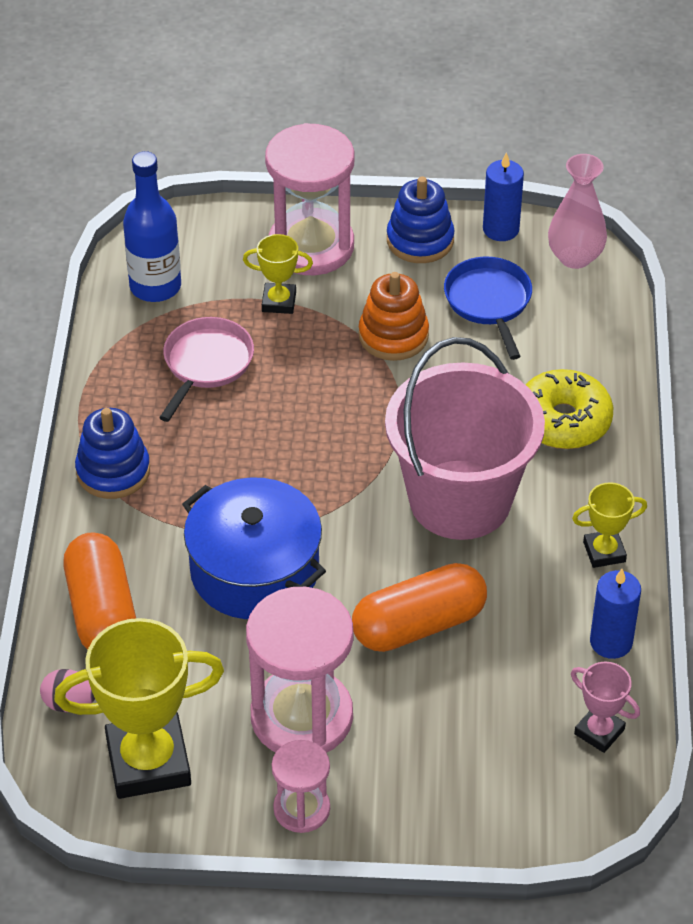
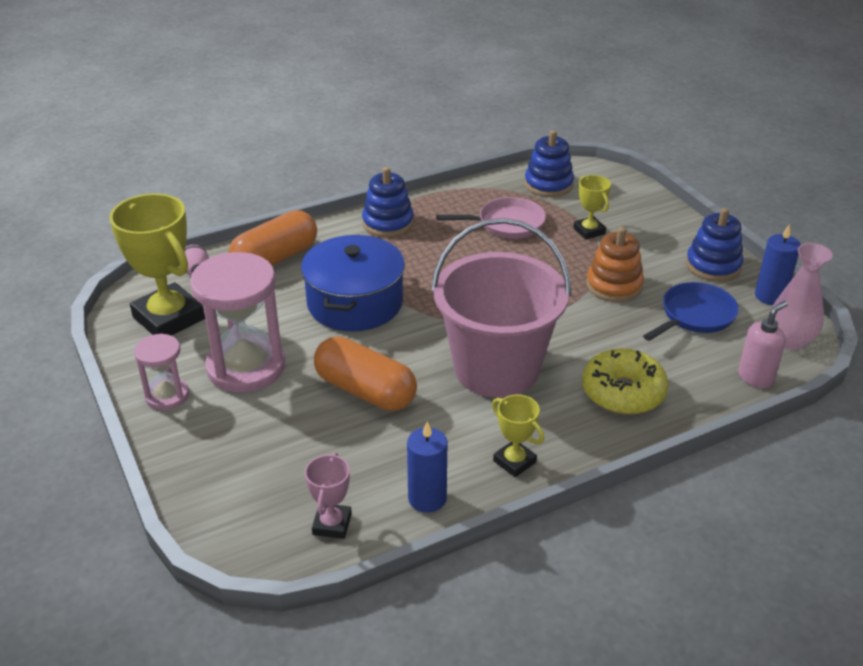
camera: 60 degrees right, 10 degrees down
(155, 286) = (548, 184): blue bottle -> blue stacking toy
(311, 246) = (651, 226): pink hourglass -> none
(609, 313) = (755, 377): none -> pink soap dispenser

